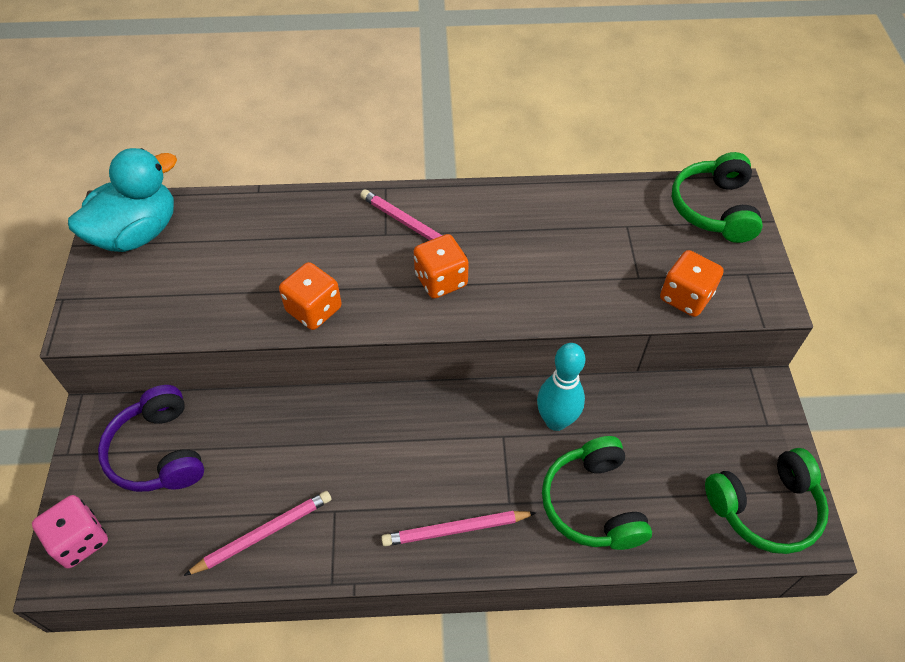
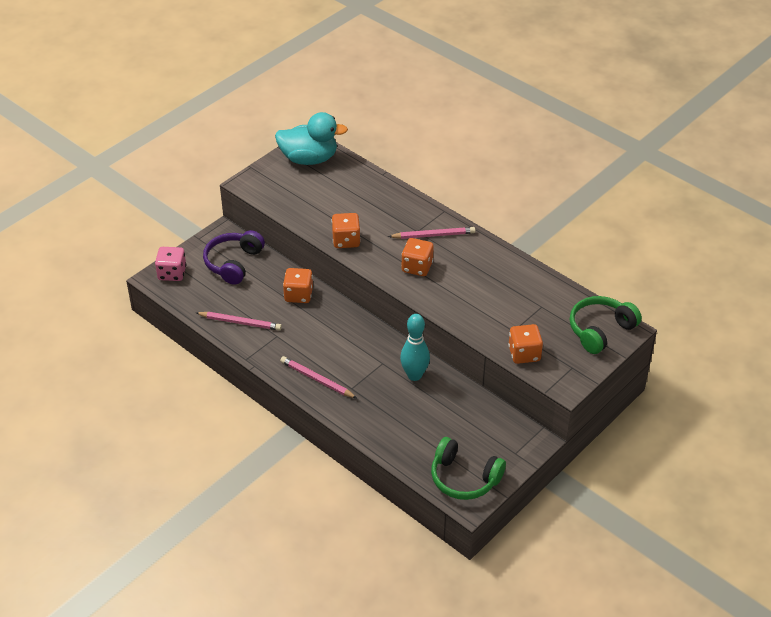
camera: 45 degrees right, 10 degrees down
(298, 428) = (298, 295): none -> orange dice
(410, 226) = (433, 235): pink pencil -> pink pencil turned 90 degrees clockwise
(593, 503) = (387, 416): green headphones -> none

